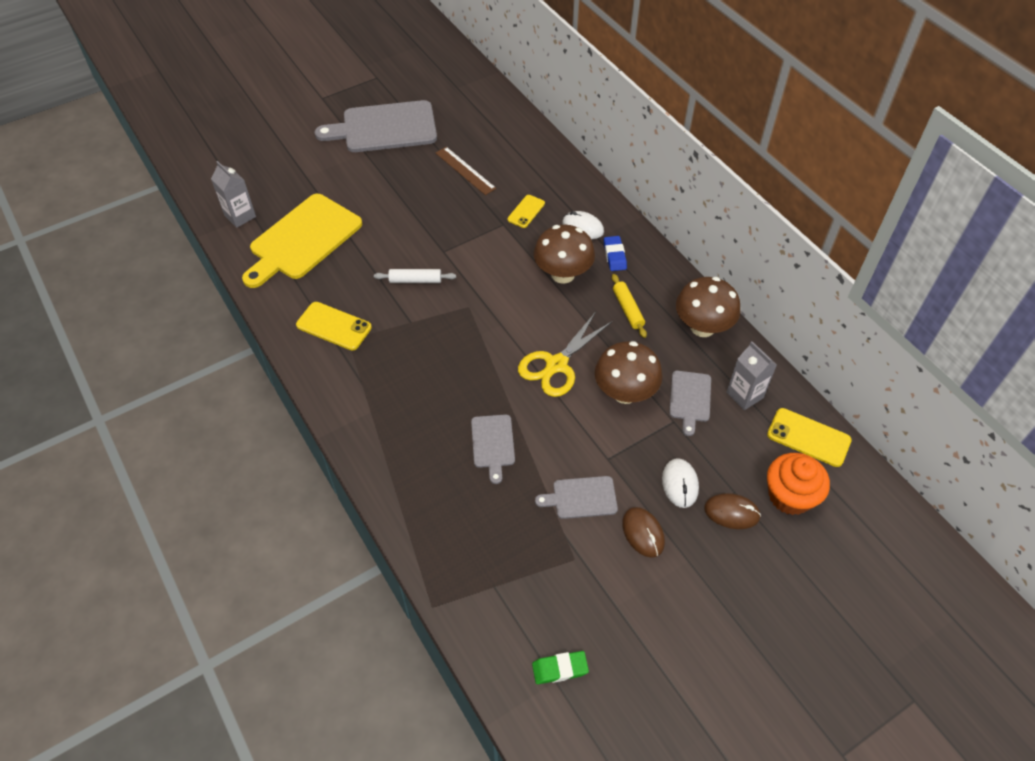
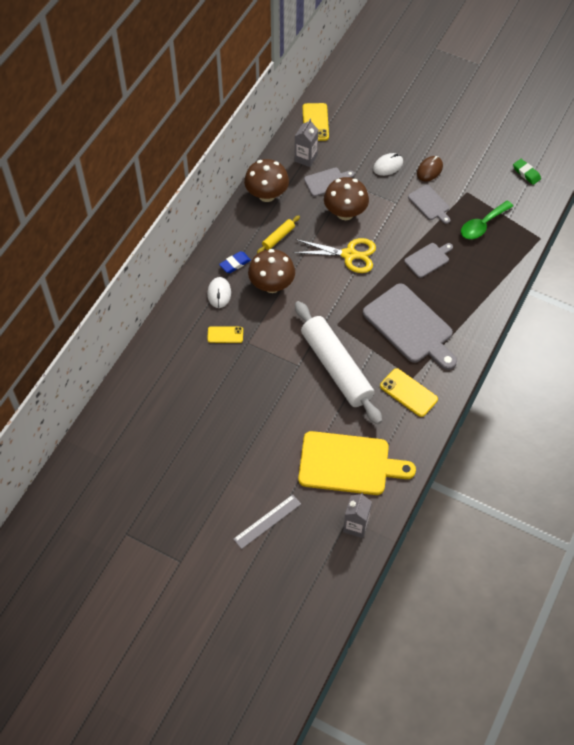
camera: 120 degrees left, 5 degrees up
(303, 161) = (267, 521): none -> grey ruler
(334, 326) = (408, 393): yellow phone -> yellow phone turned 45 degrees counterclockwise
(385, 128) = (190, 484): grey cutting board -> grey cutting board (410, 326)
(415, 280) = (336, 367): white rolling pin -> white rolling pin, size x2.40
(465, 170) = (206, 397): brown ruler -> none
(504, 543) = (482, 225): none -> green spoon
(731, 512) = (388, 139): brown mouse -> none
(790, 496) = (360, 119): orange cupcake -> none

